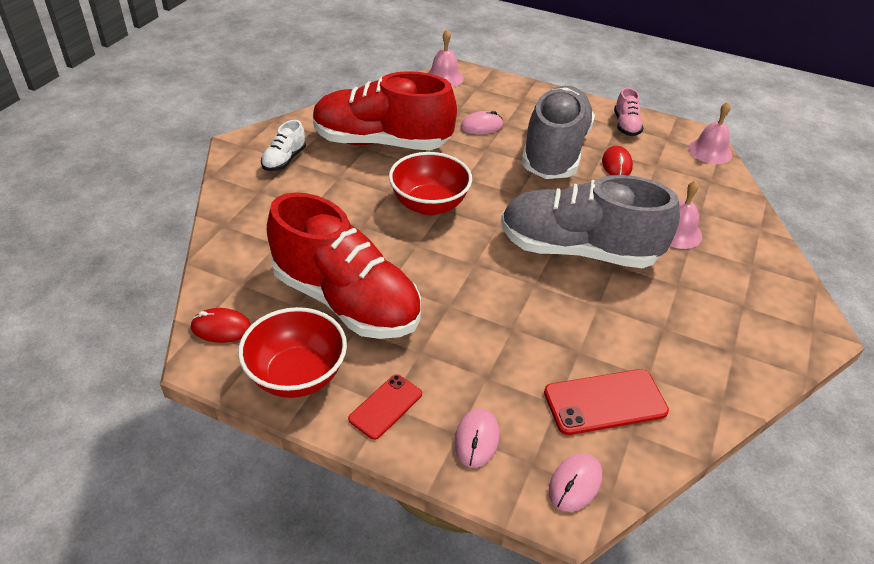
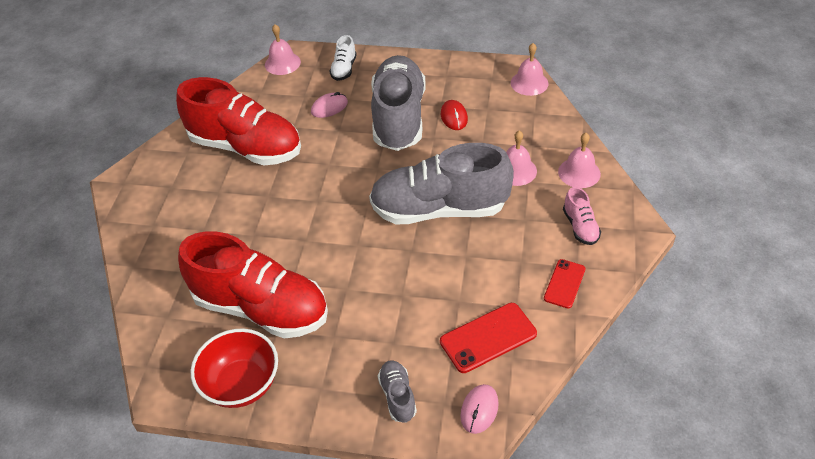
camera: 10 degrees left, 5 degrees up
(221, 328) = (166, 361): red mouse -> none
(284, 160) = (165, 188): white shoe -> white shoe (344, 69)
(382, 142) = (246, 147): red shoe -> red shoe turned 150 degrees counterclockwise
(385, 406) = (320, 390): red phone -> red phone (564, 283)
(429, 205) = (305, 199): red bowl -> none
(476, 439) = (397, 396): pink mouse -> grey shoe
(626, 125) = (454, 74): pink shoe -> pink shoe (580, 226)
(753, 251) = (579, 172): none -> pink bell

